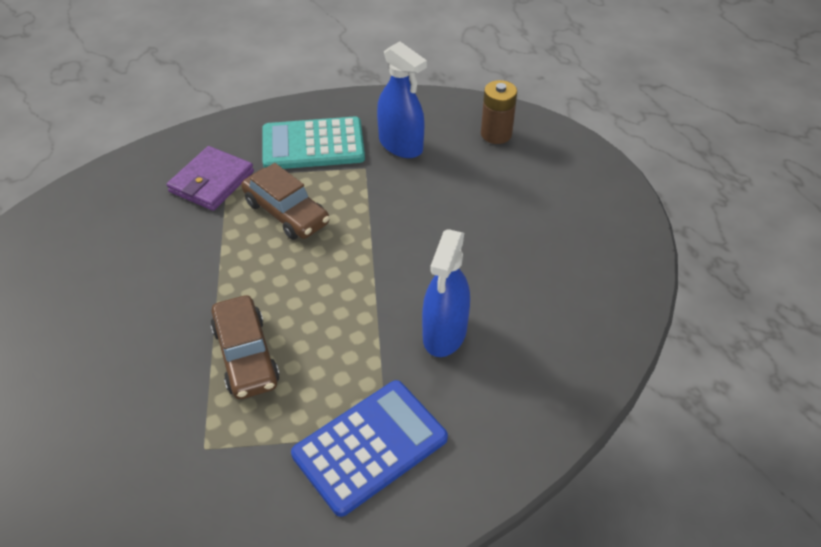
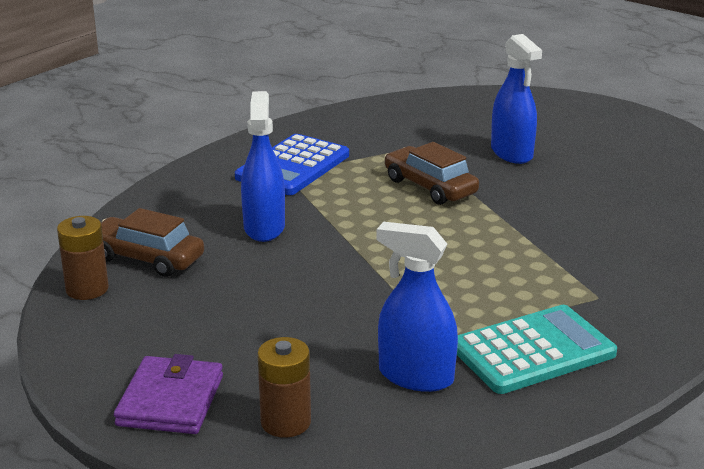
camera: 160 degrees right, 20 degrees down
(109, 396) = (511, 153): none -> blue spray bottle
(211, 182) = (609, 288): purple wallet -> purple wallet (170, 400)
(286, 213) = (494, 279): brown car -> brown car (146, 258)
(622, 289) = (87, 289): none -> brown battery

